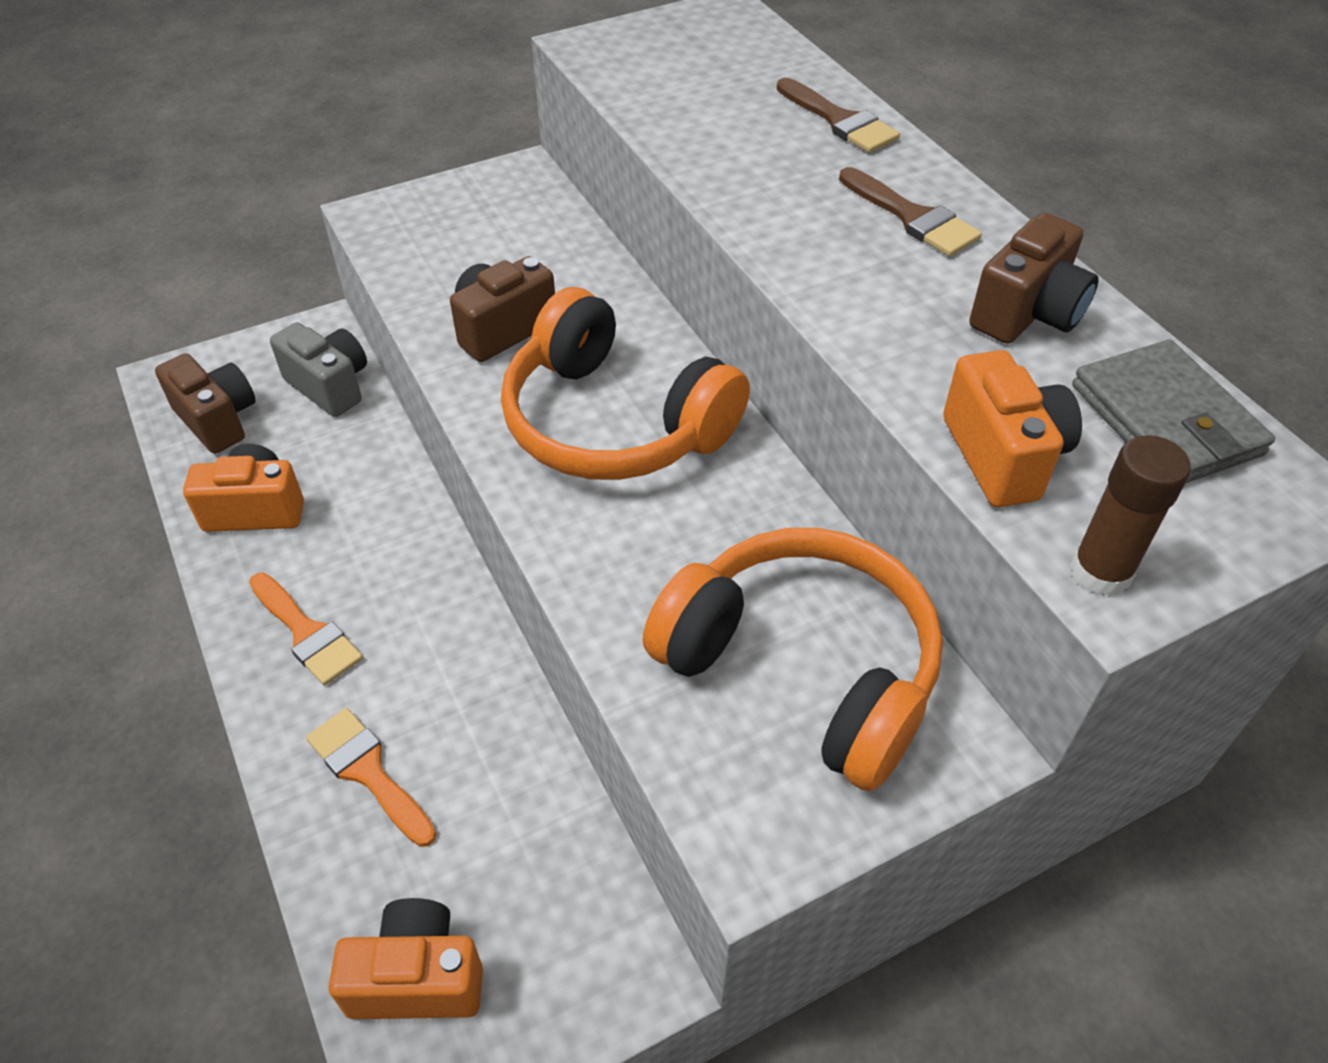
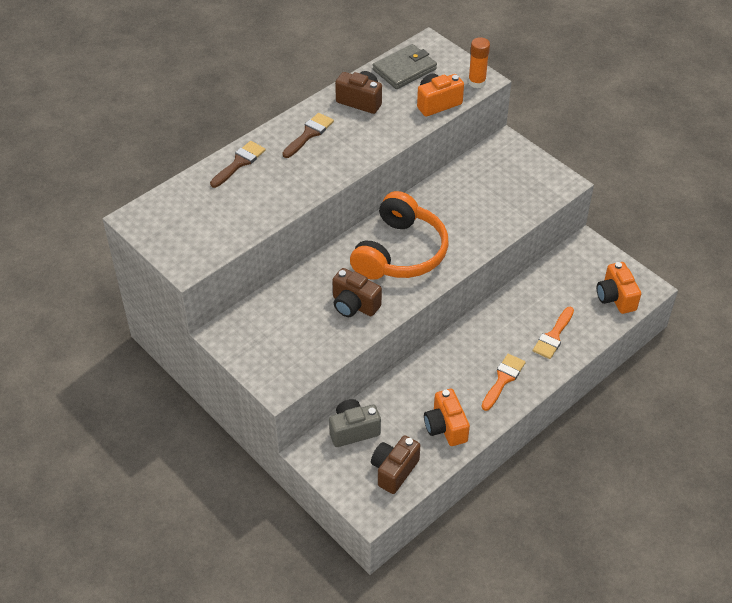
camera: 105 degrees left, 0 degrees up
(330, 386) = (353, 430): grey camera -> grey camera turned 45 degrees clockwise
(802, 668) = (496, 181): orange headphones -> none
(1100, 572) = (477, 82): brown glue stick -> orange glue stick

